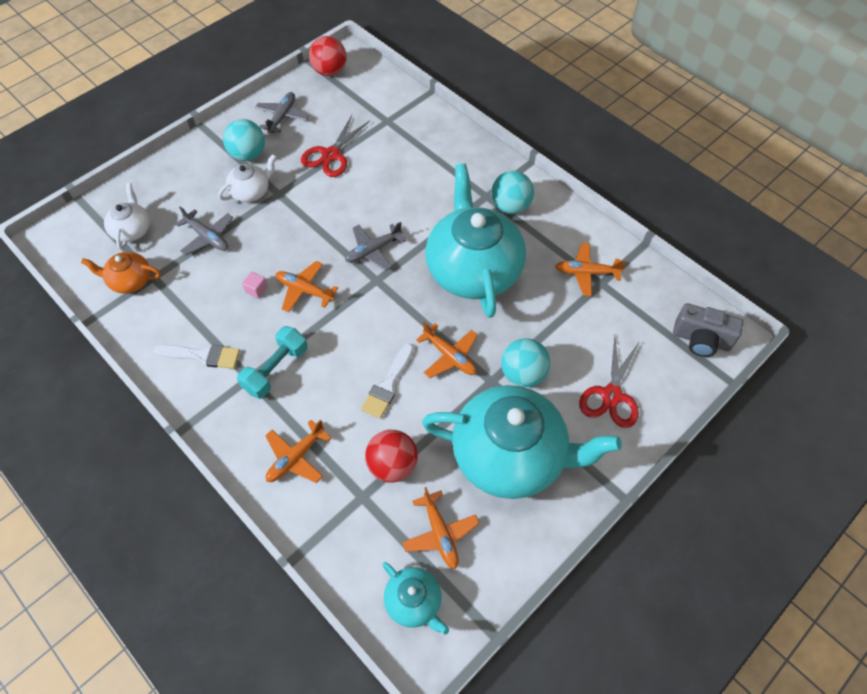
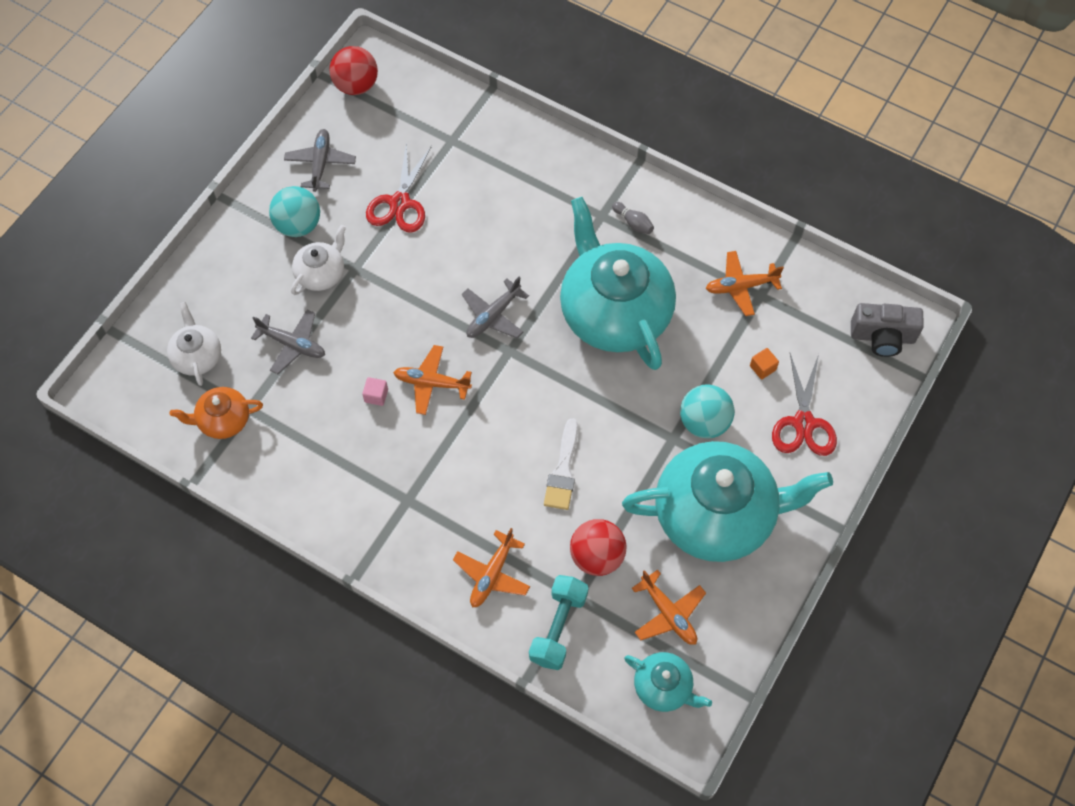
camera: 15 degrees left, 5 degrees up
(203, 355) = (346, 488): white brush -> none
(276, 369) = (434, 483): turquoise dumbbell -> turquoise dumbbell (558, 627)
(449, 356) = (619, 421): orange plane -> none
(510, 206) = (633, 223): turquoise ball -> grey bowling pin
(587, 341) = (762, 368): none -> orange cube

